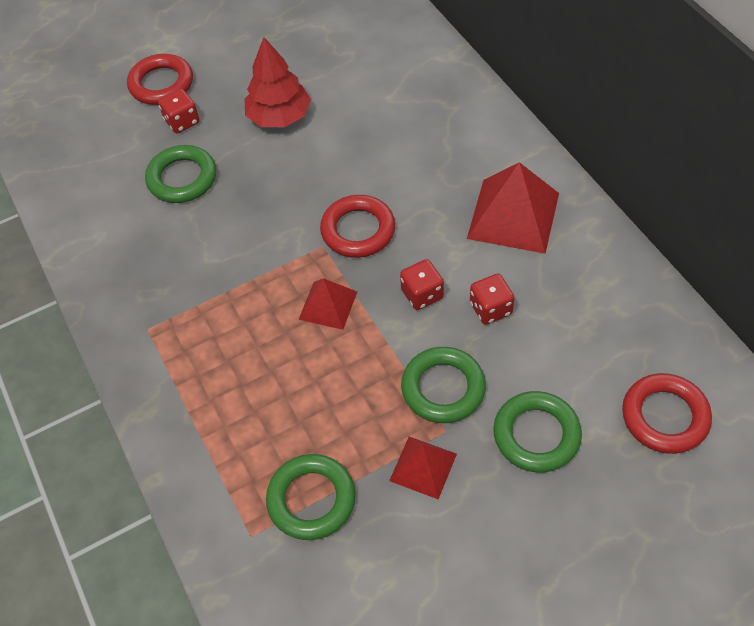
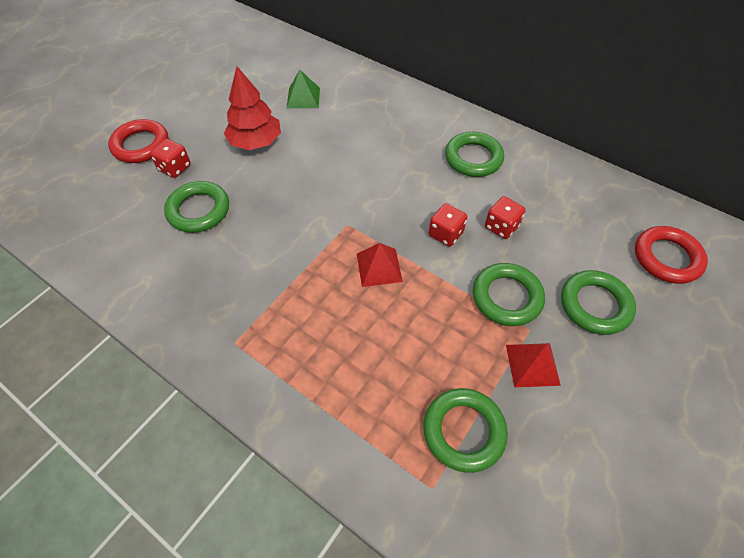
camera: 30 degrees left, 0 degrees up
(358, 230) = (368, 204): red ring -> none
(361, 76) = (303, 97): none -> green pyramid
(513, 215) = (473, 158): red pyramid -> green ring

